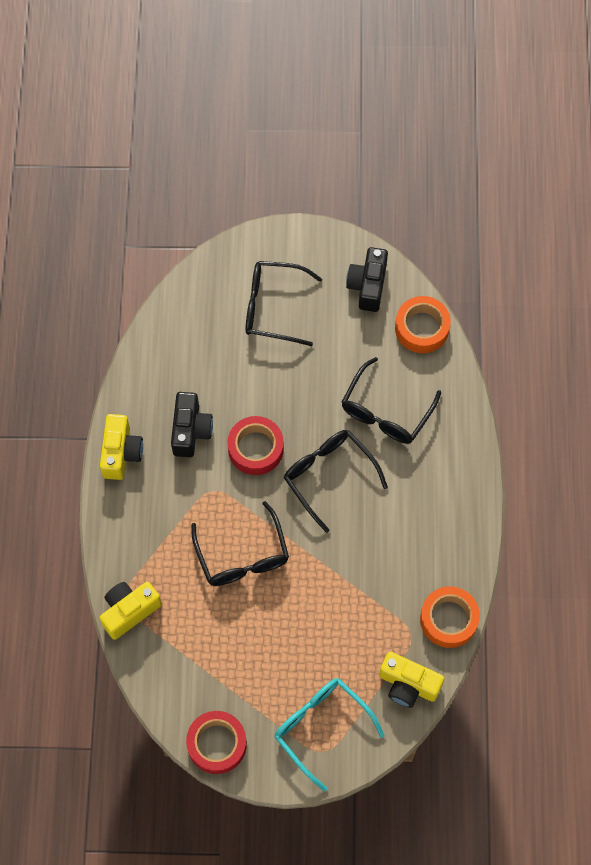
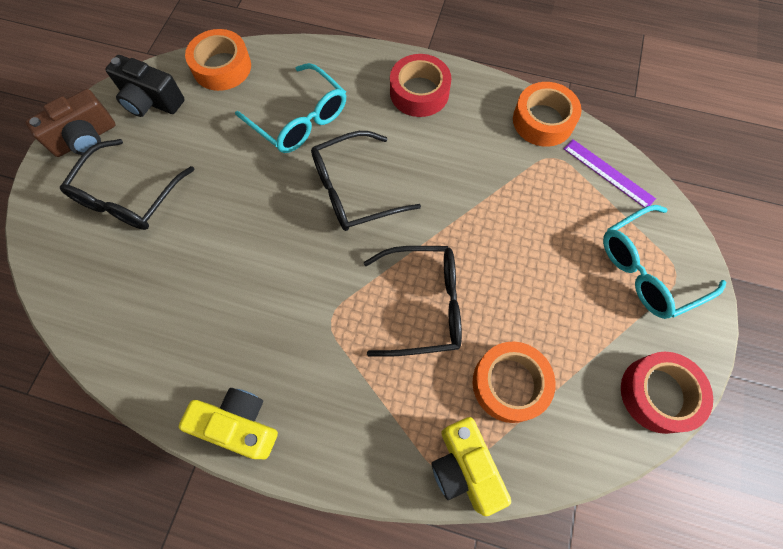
camera: 75 degrees left, 0 degrees up
(190, 431) = (243, 327): black camera -> none
(196, 632) = (509, 384): none -> orange tape
(255, 448) = (294, 257): red tape -> red tape (419, 92)
(316, 252) = (85, 138): none -> brown camera
(386, 411) = (299, 119): black glasses -> turquoise glasses
(408, 685) = (608, 173): yellow camera -> purple ruler

